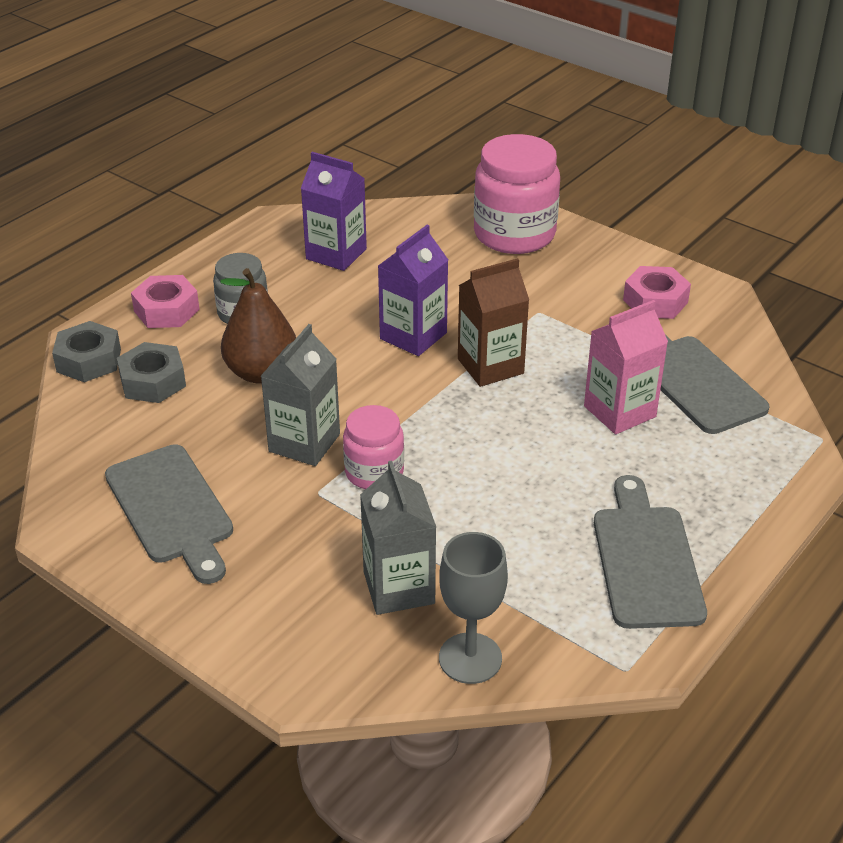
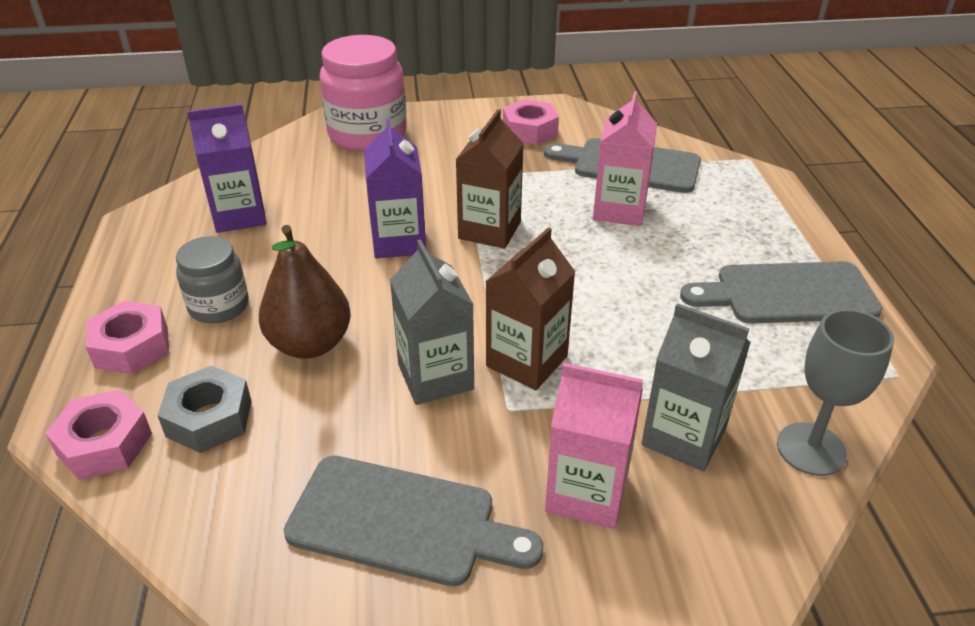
camera: 45 degrees left, 0 degrees up
(89, 360) = (104, 444): grey nut -> pink nut
(289, 571) = (587, 493): none -> pink carton
(374, 472) = (527, 361): pink jar -> brown carton
(645, 560) = (788, 294): grey cutting board -> grey cutting board turned 45 degrees counterclockwise

